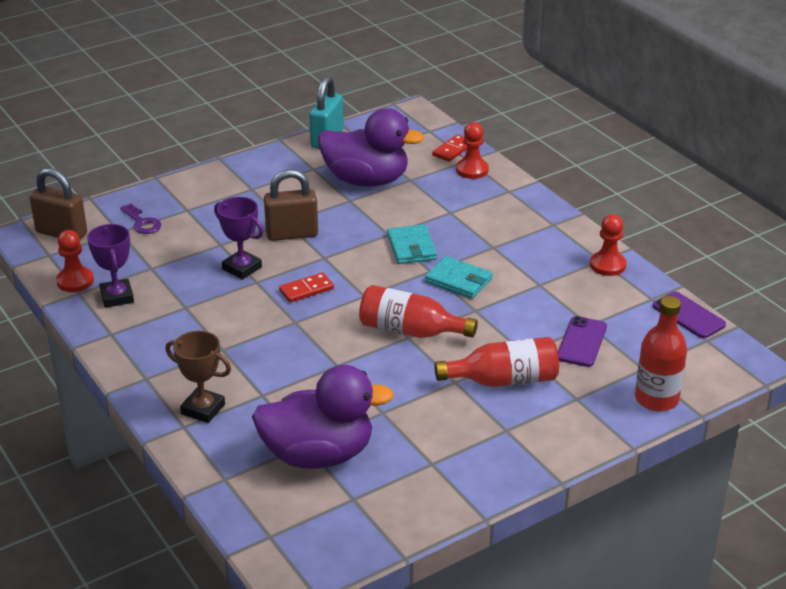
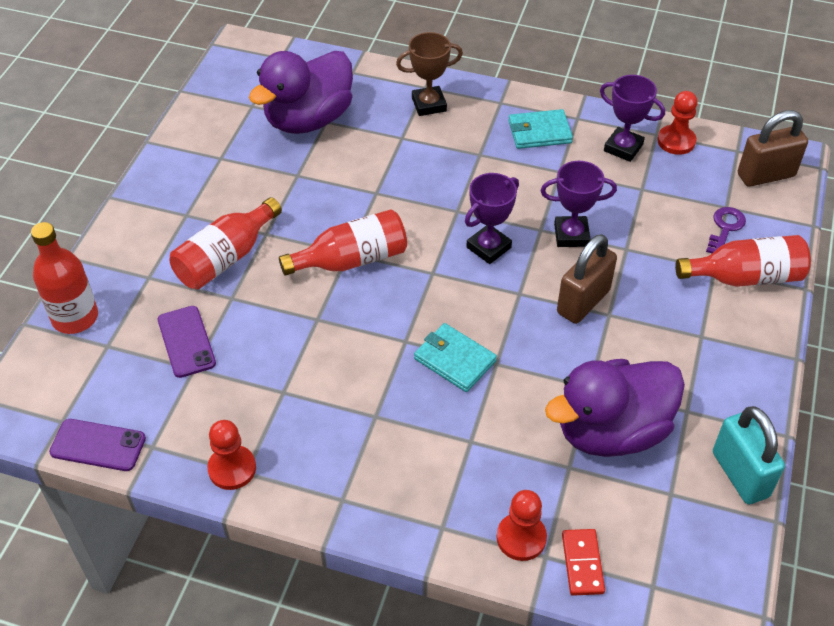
camera: 140 degrees right, 15 degrees up
(142, 222) = (725, 228): purple key -> purple key turned 105 degrees clockwise
(178, 198) = (745, 277): none -> red bottle
(306, 289) = (488, 247): red domino -> purple trophy
(458, 280) = (366, 345): turquoise wallet -> turquoise wallet (539, 132)

